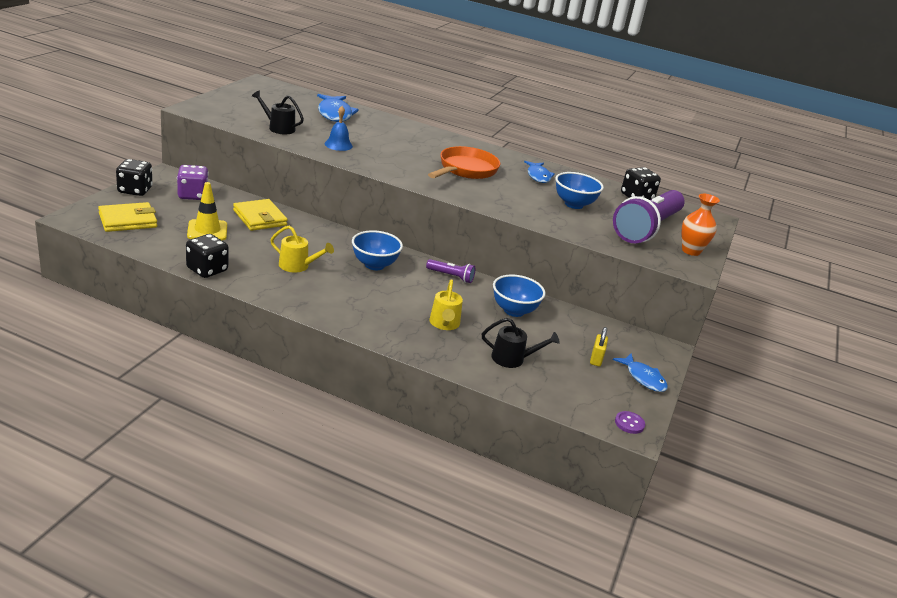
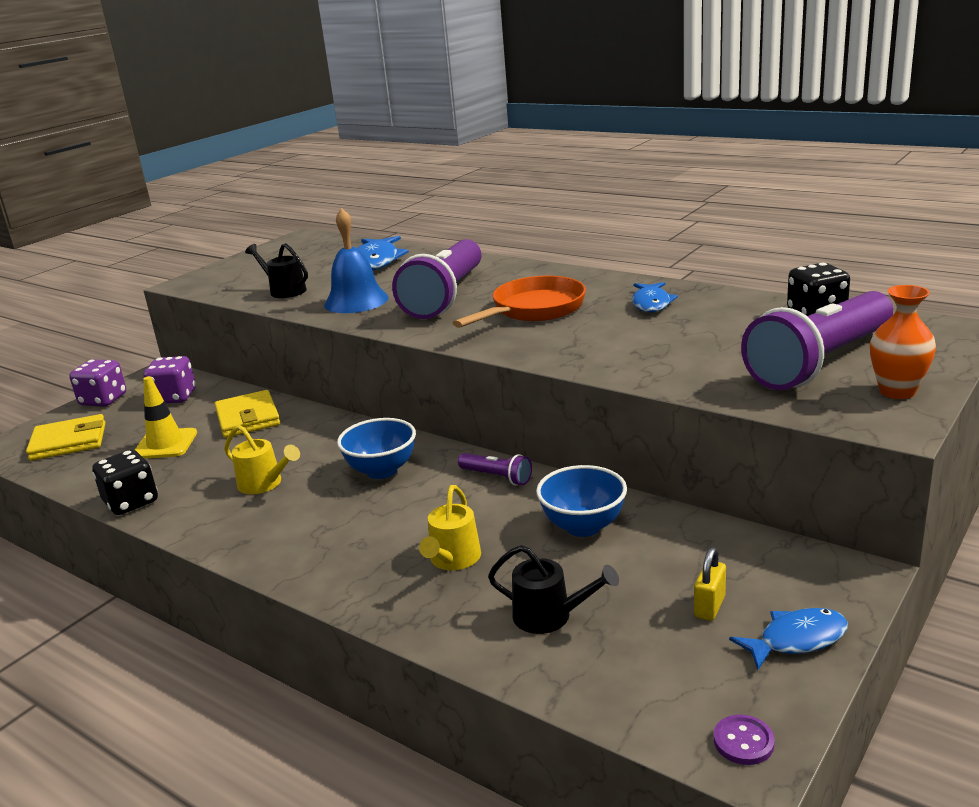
camera: 20 degrees right, 5 degrees down
(135, 190) = (103, 400): black dice -> purple dice
(338, 145) = (356, 301): blue bell -> blue bell, size x1.60
(401, 151) = (446, 297): none -> purple flashlight
(574, 204) = (696, 339): blue bowl -> none
(643, 378) = (796, 640): blue fish -> blue fish turned 90 degrees counterclockwise

